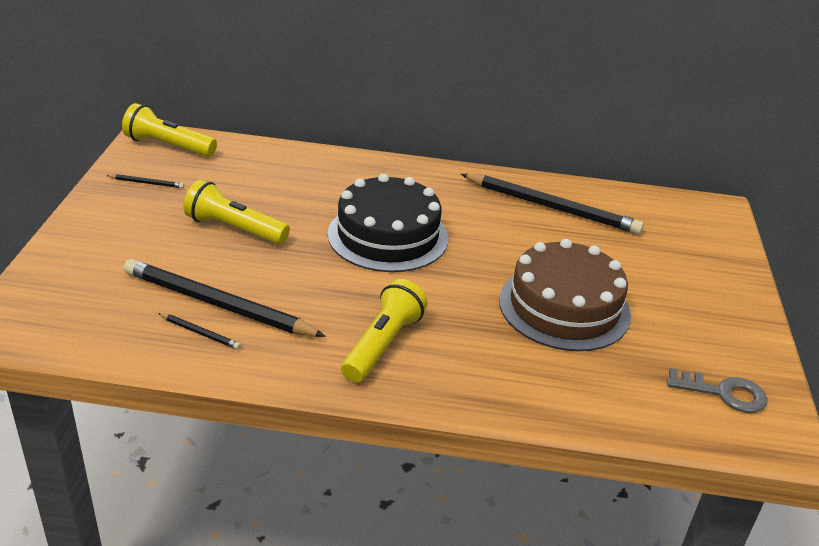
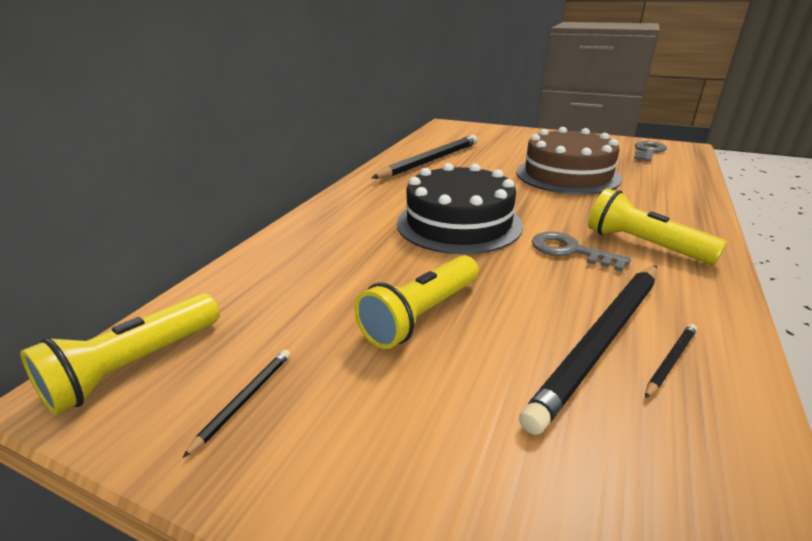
camera: 70 degrees left, 5 degrees down
(354, 298) = (570, 251): none -> grey key

